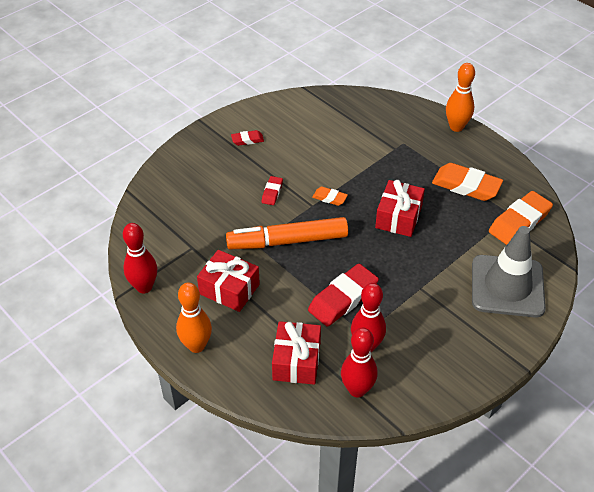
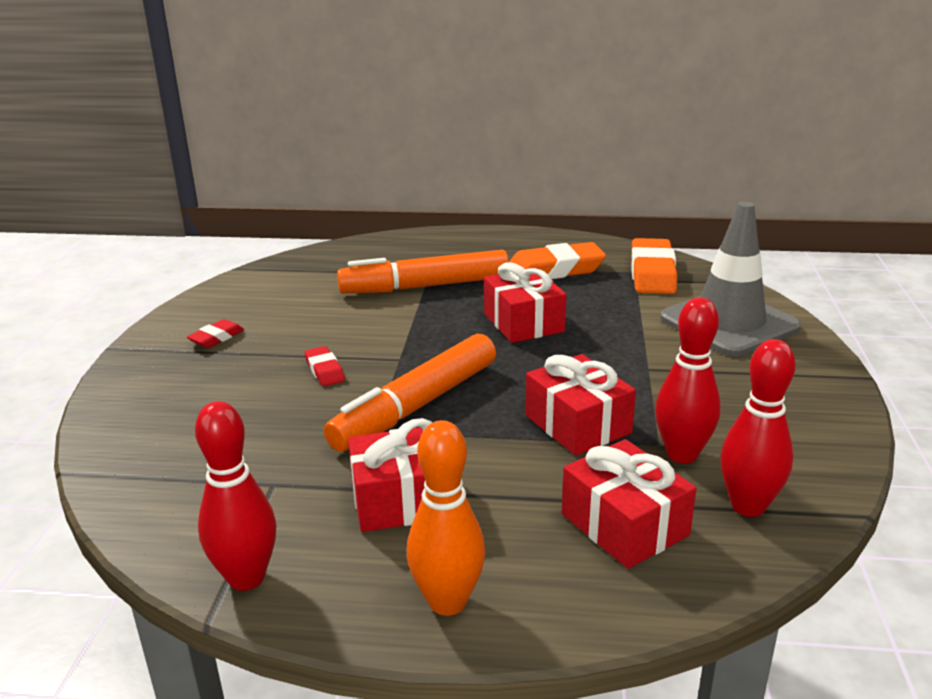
camera: 40 degrees left, 20 degrees down
(329, 198) = (413, 342): orange eraser -> none
(343, 298) = (577, 424): red eraser -> red gift
(380, 158) = (425, 286): none -> orange marker
(456, 127) = (472, 235): orange bowling pin -> none

